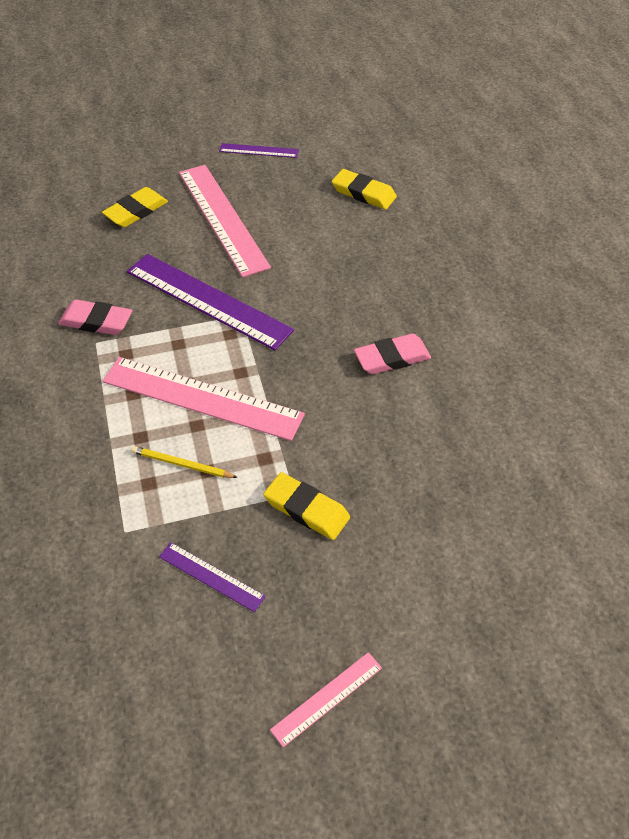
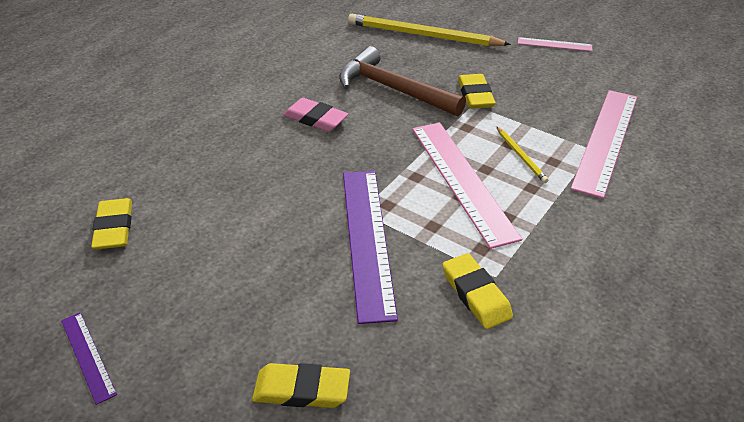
camera: 130 degrees left, 10 degrees down
(96, 321) = (475, 294): pink eraser -> yellow eraser
(211, 576) = (562, 104): purple ruler -> none
(223, 218) = (245, 305): pink ruler -> pink ruler (605, 140)
(386, 446) = (393, 89): none -> brown hammer
(480, 561) = (423, 35): none -> yellow pencil

